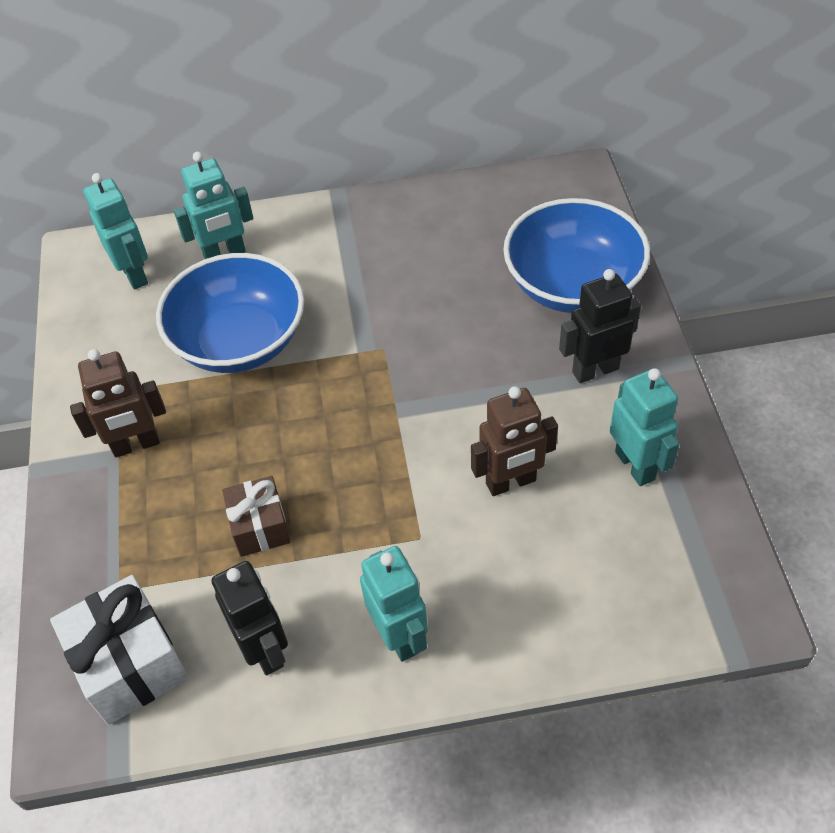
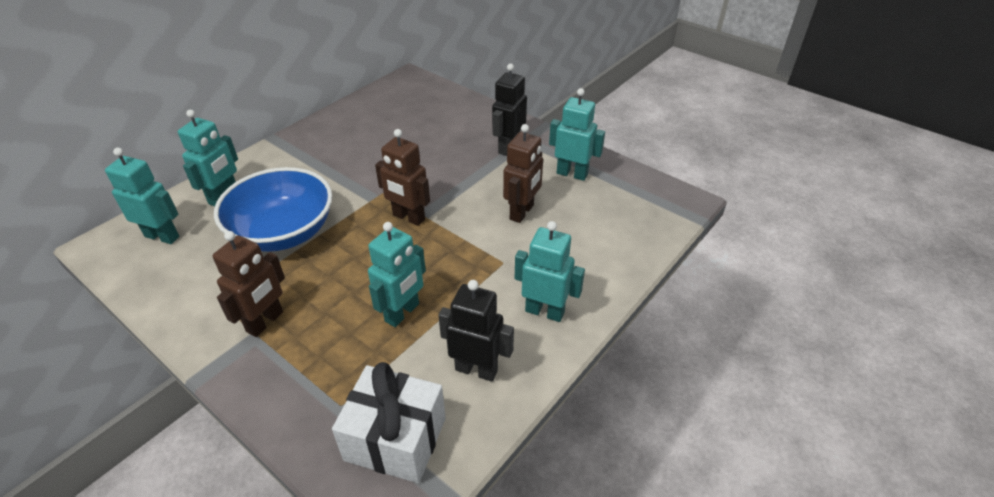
camera: 45 degrees left, 10 degrees down
(260, 527) = (402, 313): brown gift -> turquoise robot
(377, 403) = (408, 217): none -> brown robot
(572, 285) = (457, 120): blue bowl -> none

